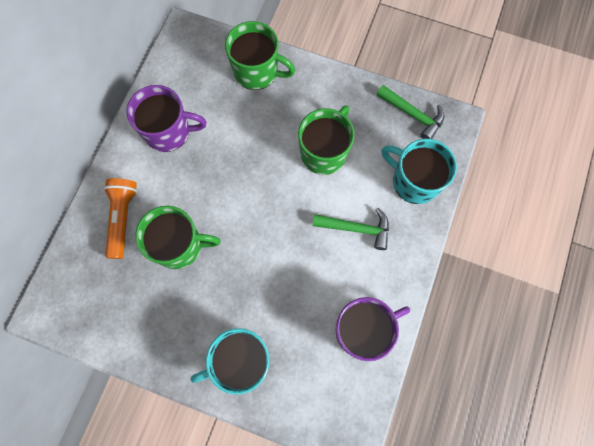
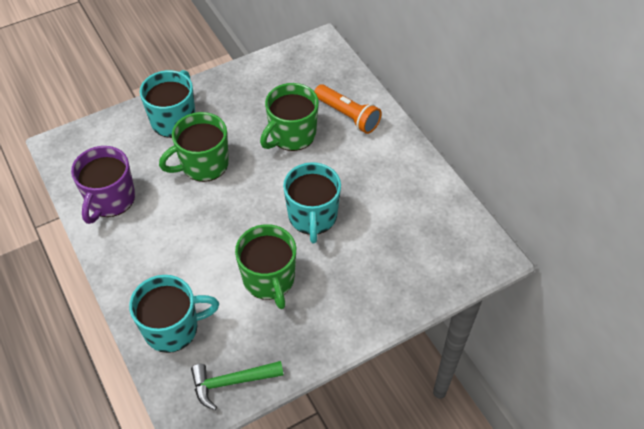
camera: 130 degrees right, 20 degrees down
(168, 132) = (396, 184): purple mug -> none
(248, 166) = (312, 216): none -> turquoise mug
(257, 71) = (399, 285): green mug -> green mug (203, 164)
(356, 228) = (182, 253): green hammer -> none

